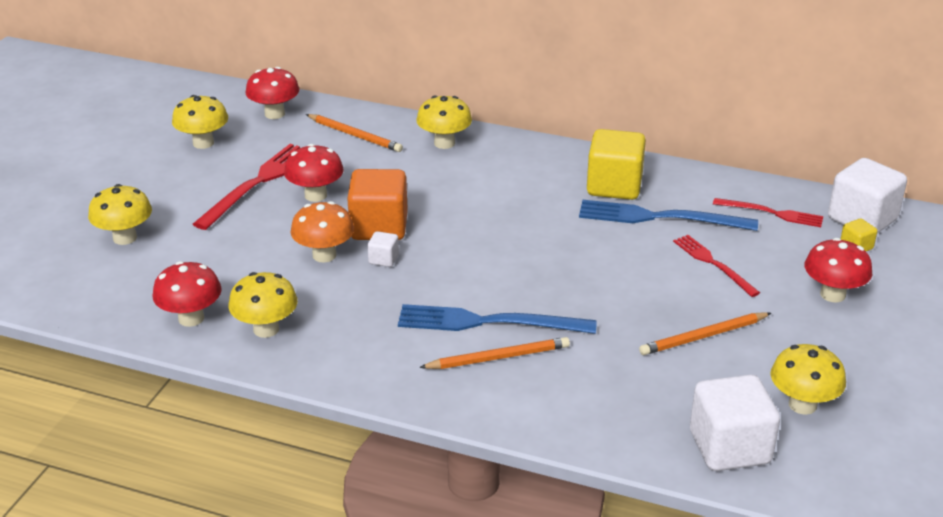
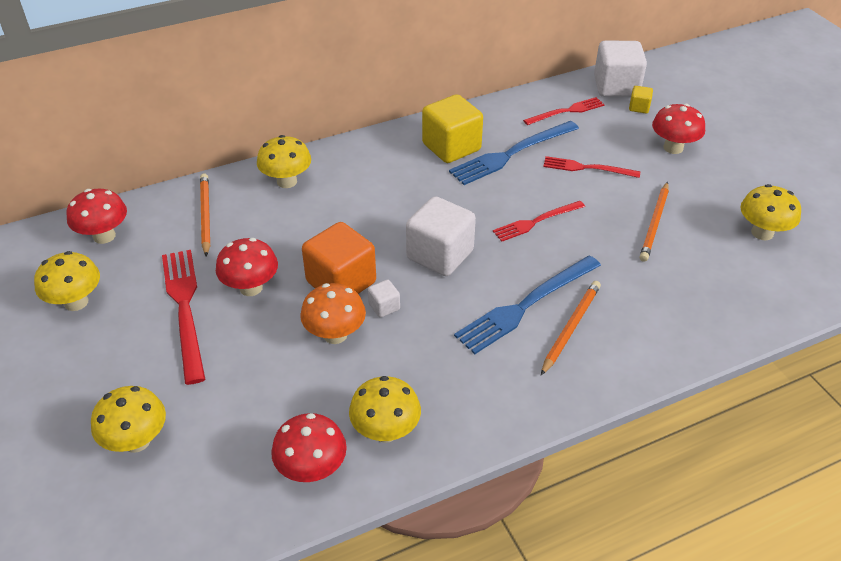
camera: 45 degrees left, 10 degrees up
(355, 135) = (205, 215): orange pencil -> orange pencil turned 90 degrees counterclockwise
(596, 275) = (536, 221): none -> red fork
(729, 447) = (772, 290): white cube -> white cube (440, 255)

